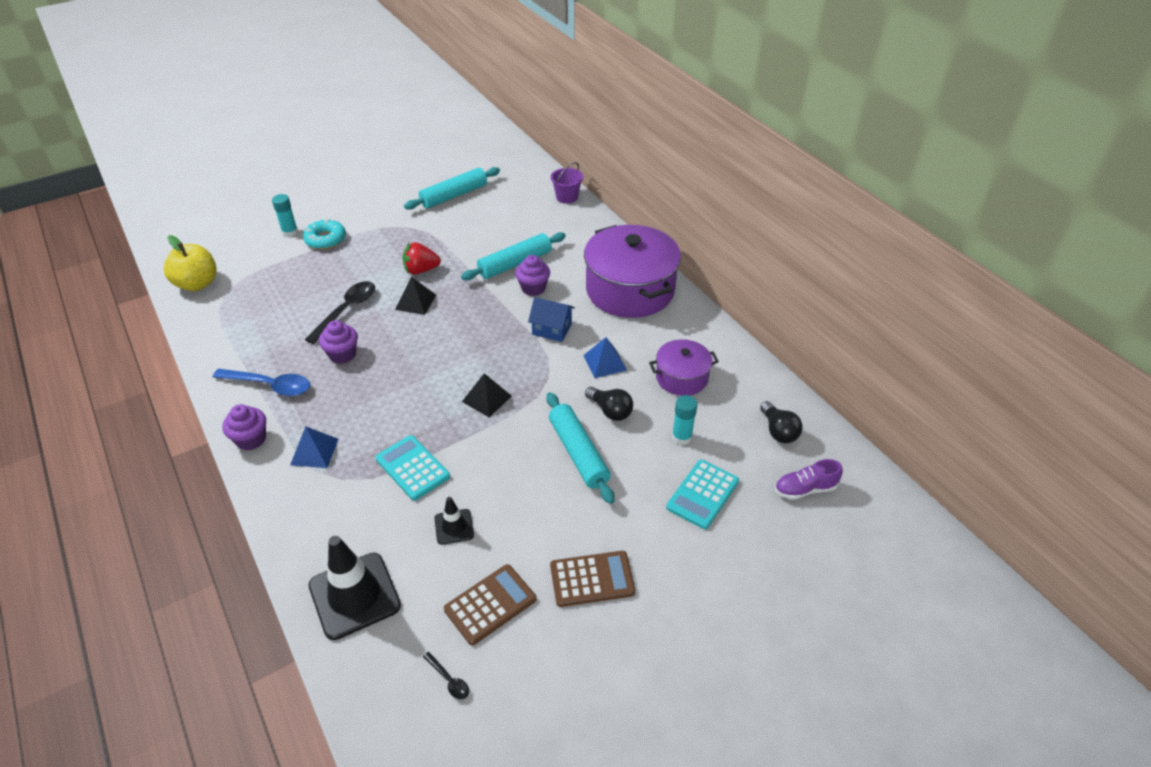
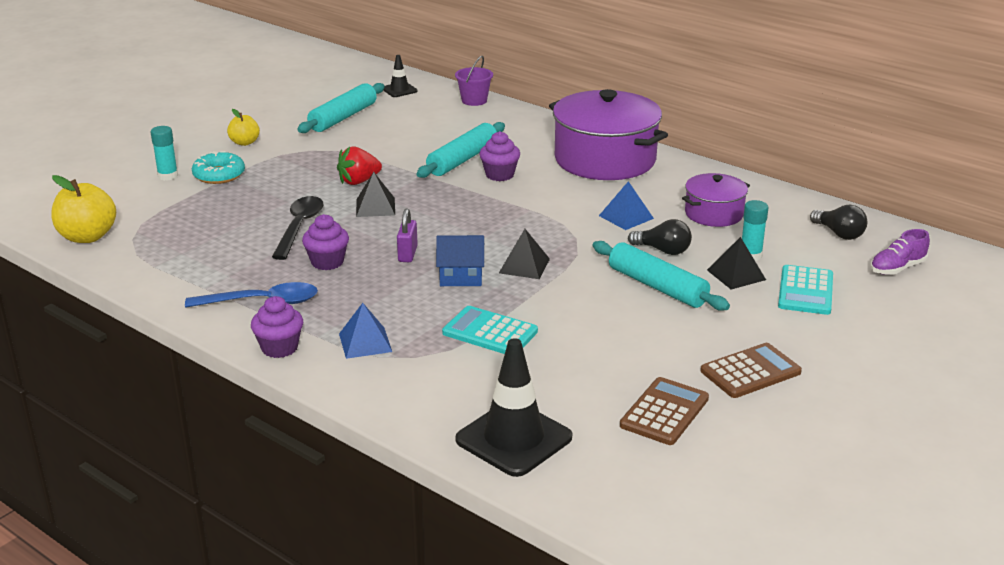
camera: 20 degrees left, 15 degrees down
(365, 208) = (244, 142): none -> yellow apple
(406, 361) = (407, 254): none -> purple padlock
(449, 680) = (670, 474): black spoon -> none
(454, 527) = (575, 366): black traffic cone -> black traffic cone (399, 90)
(552, 329) = (548, 202): blue house -> blue house (461, 277)
(654, 457) = (736, 275): none -> black pyramid

